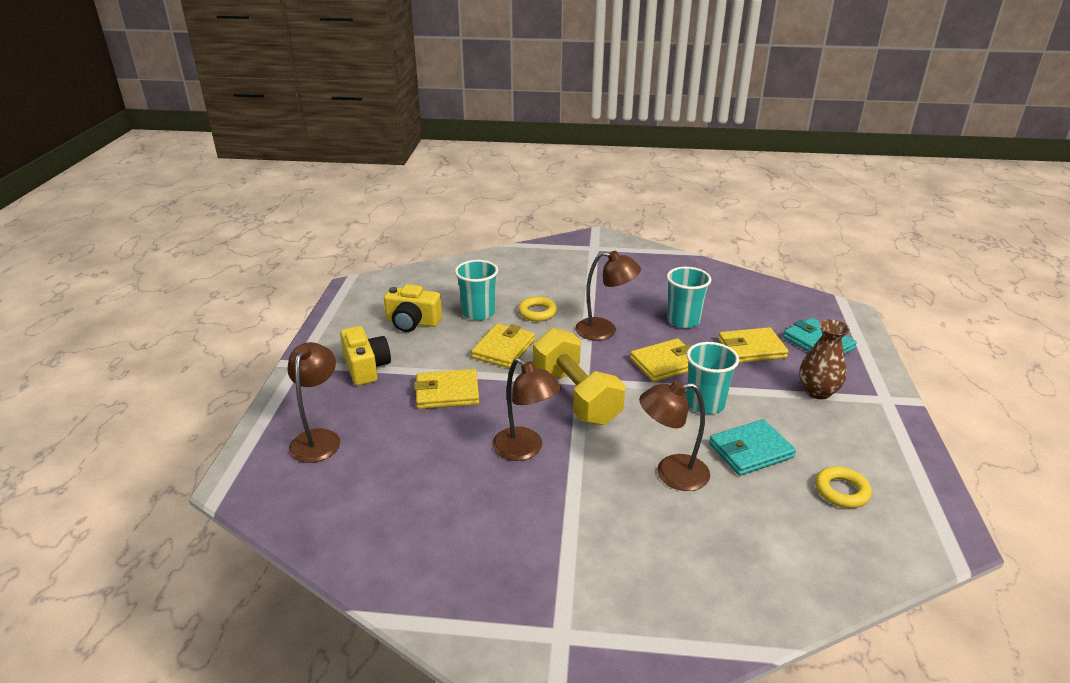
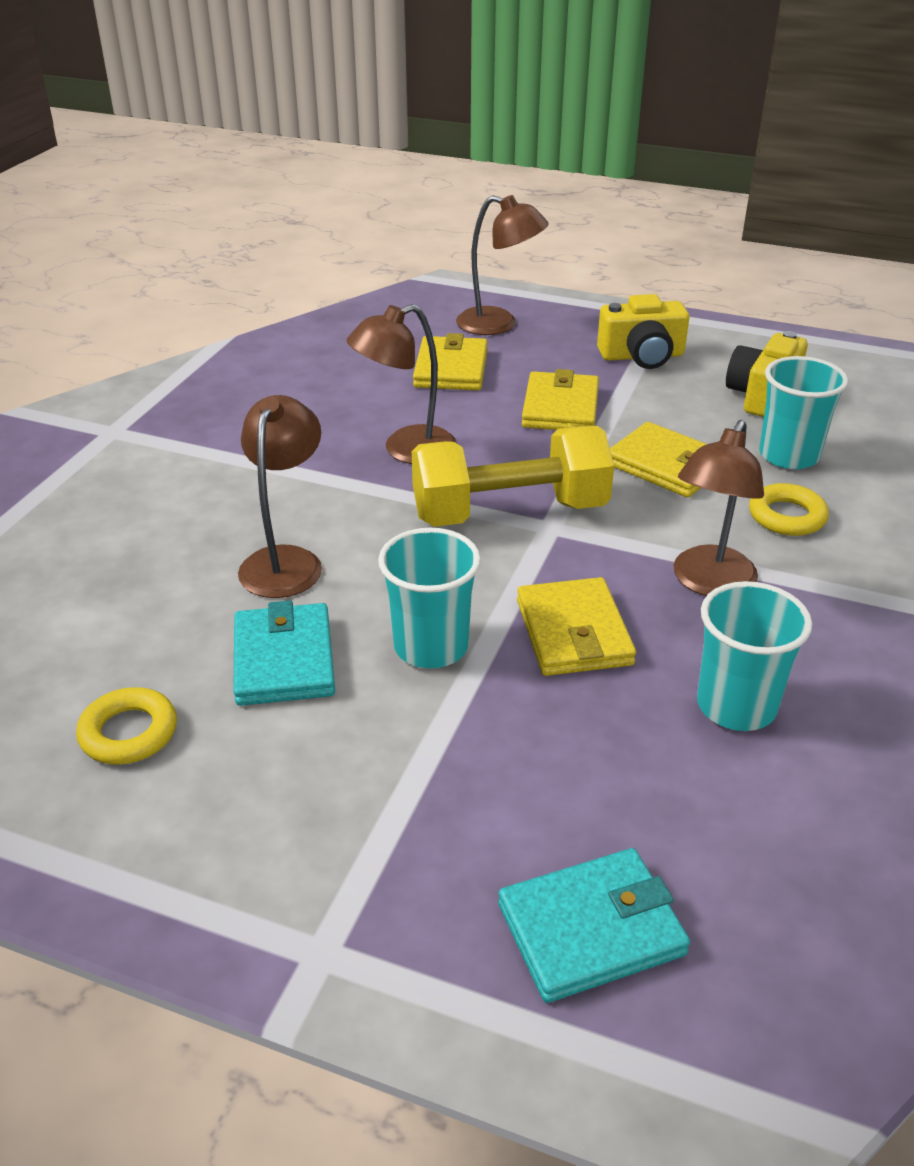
camera: 105 degrees right, 5 degrees up
(751, 349) = (595, 782): yellow wallet -> yellow wallet (451, 369)
(817, 392) = (399, 830): brown vase -> none

